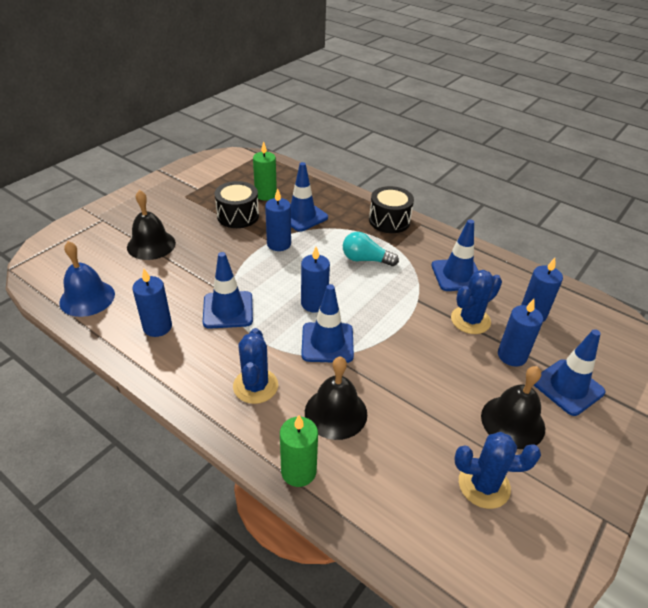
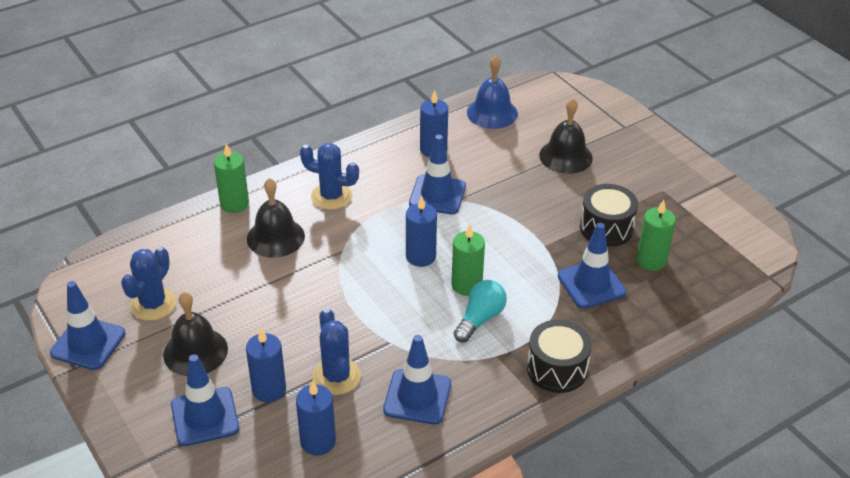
camera: 110 degrees right, 0 degrees up
(279, 244) = (536, 251): blue candle -> none
(327, 343) = (360, 252): blue traffic cone -> blue traffic cone (88, 343)
(334, 272) = (466, 285): none -> green candle

